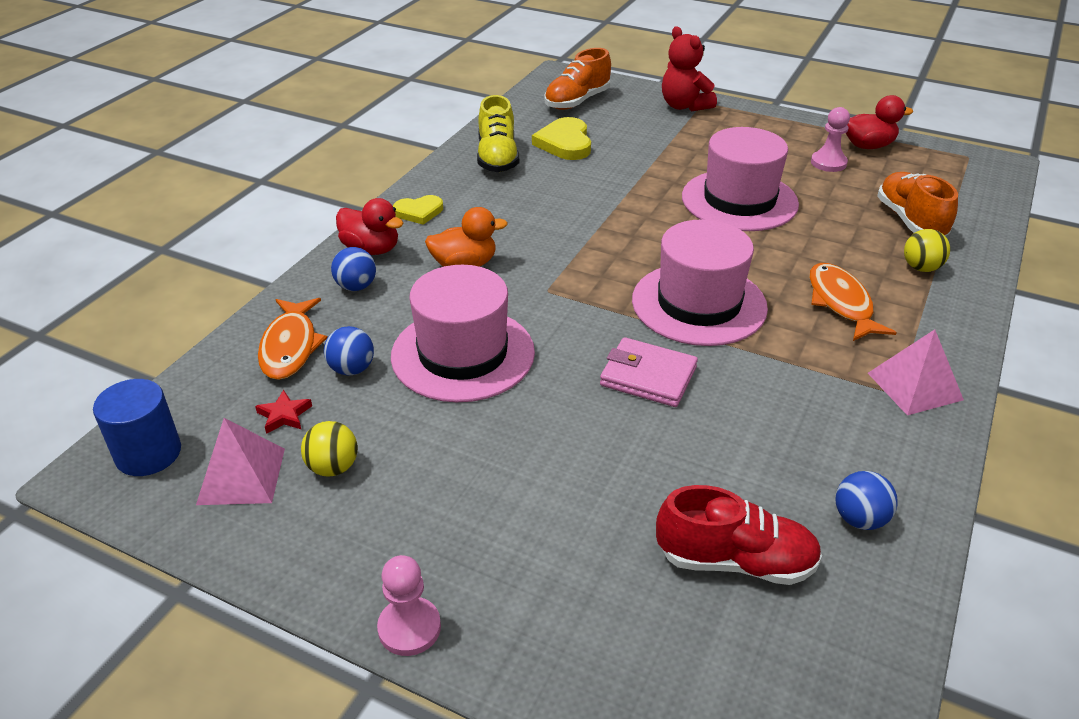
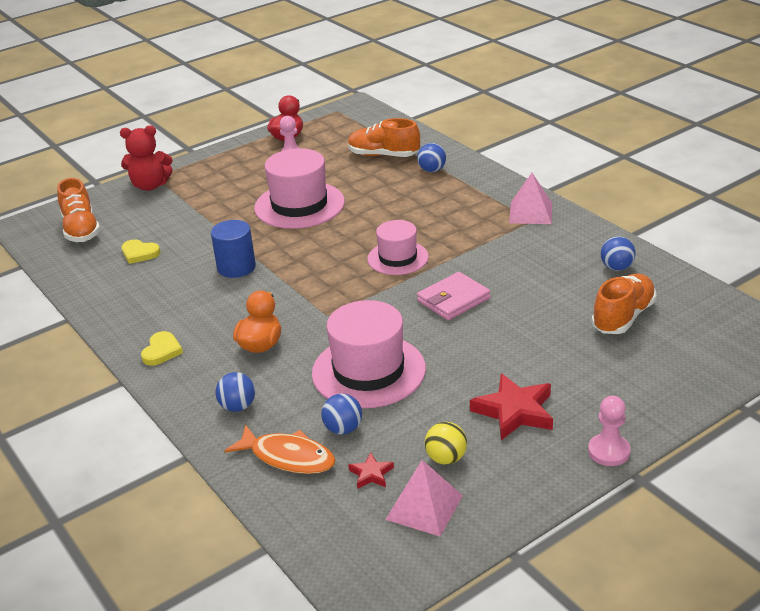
camera: 60 degrees left, 5 degrees down
(148, 453) = (363, 557): blue cylinder -> blue cylinder (236, 267)
(371, 249) = (192, 388): red duck -> none
(450, 503) = (514, 411): none -> red star
(497, 158) = (124, 291): yellow shoe -> none
(565, 143) = (139, 253): yellow heart -> yellow heart, size x0.64
(699, 304) = (398, 258): pink hat -> pink hat, size x0.62
(735, 561) = (623, 317): red shoe -> orange shoe
(841, 303) = (441, 208): orange fish -> none
(921, 268) = (432, 170): yellow ball -> blue ball

